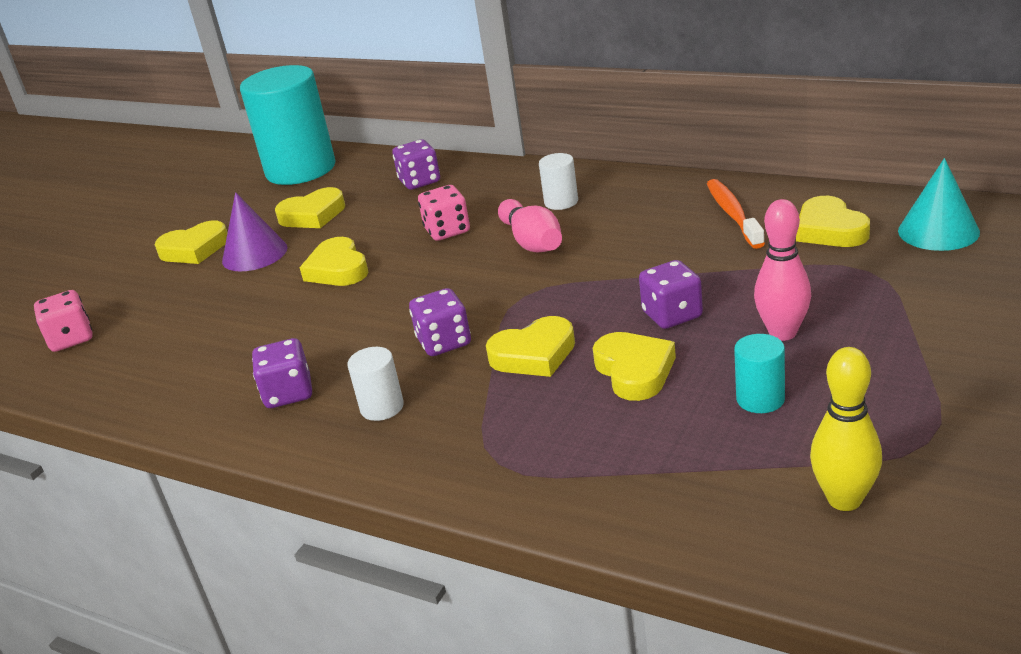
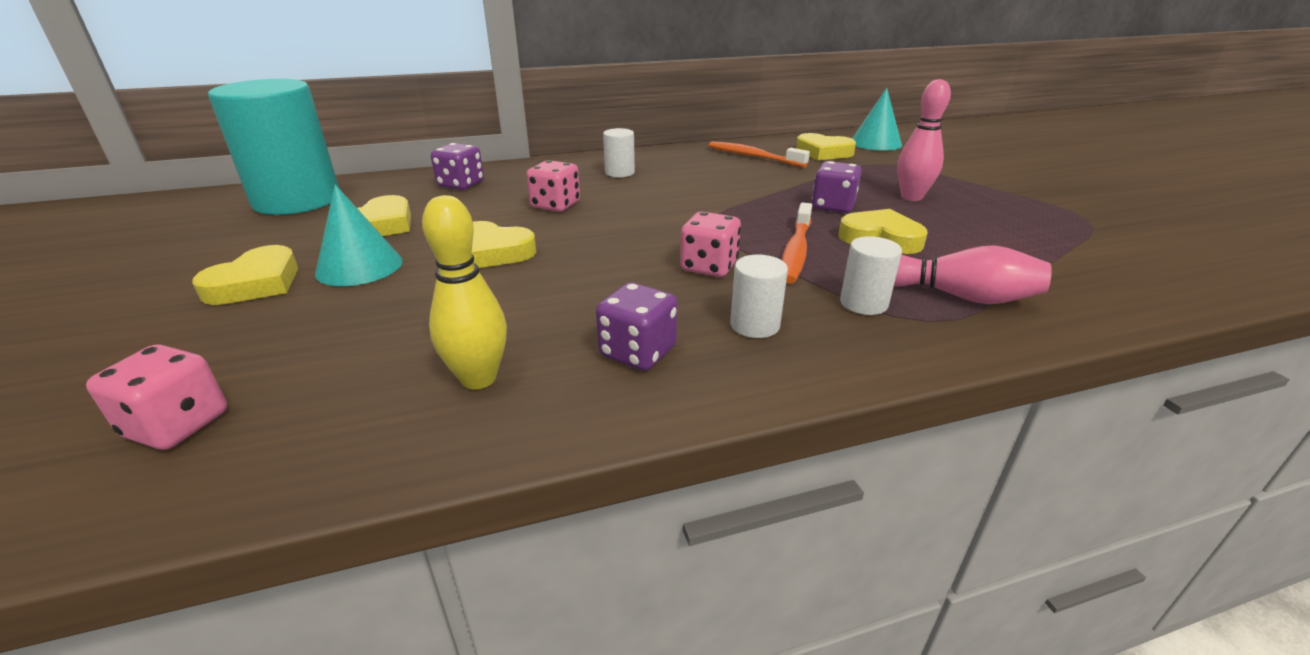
camera: 50 degrees left, 0 degrees up
(254, 254) = (359, 266): purple cone -> turquoise cone
(444, 342) = (709, 266): purple dice -> pink dice
(484, 426) = (863, 303): none -> white cylinder
(532, 242) = (646, 196): pink bowling pin -> pink bowling pin (958, 296)
(534, 354) = (795, 251): yellow heart -> orange toothbrush
(760, 399) = (977, 228): turquoise cylinder -> none
(844, 499) = (1126, 255): yellow bowling pin -> yellow bowling pin (478, 378)

